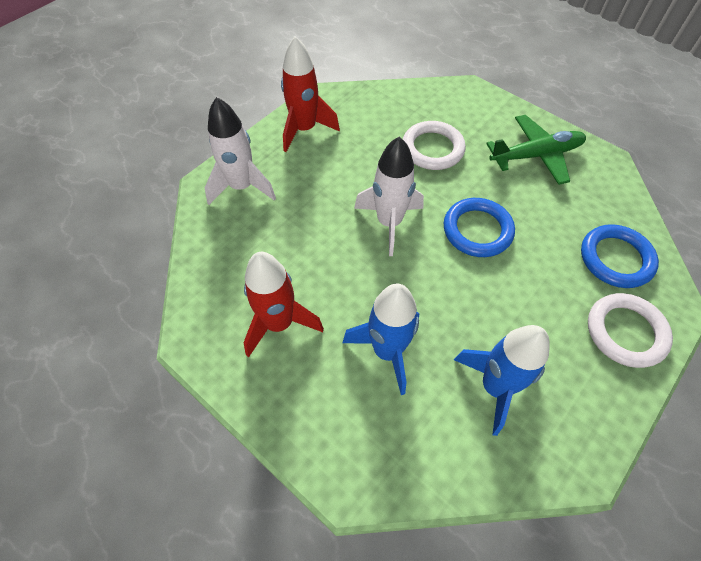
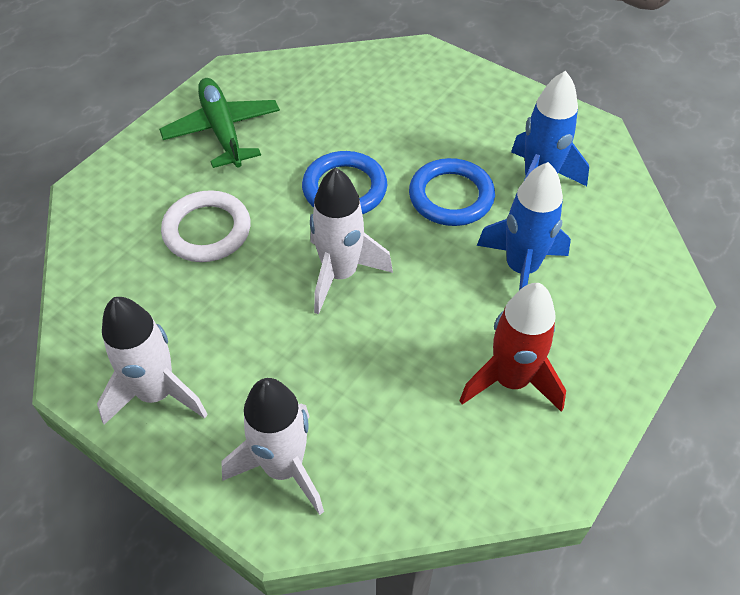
camera: 95 degrees left, 5 degrees down
(304, 129) = (157, 393): red rocket -> white rocket
(615, 259) = (372, 83): blue ring -> blue ring (451, 196)
(625, 332) = (457, 87): white ring -> none

